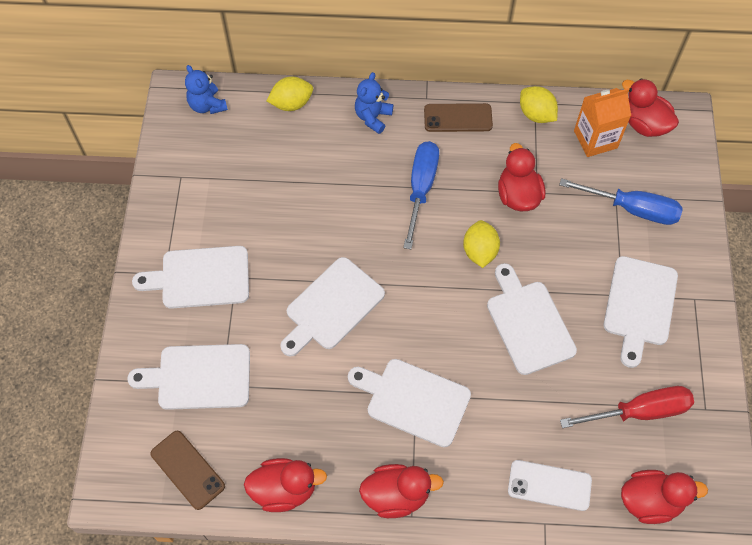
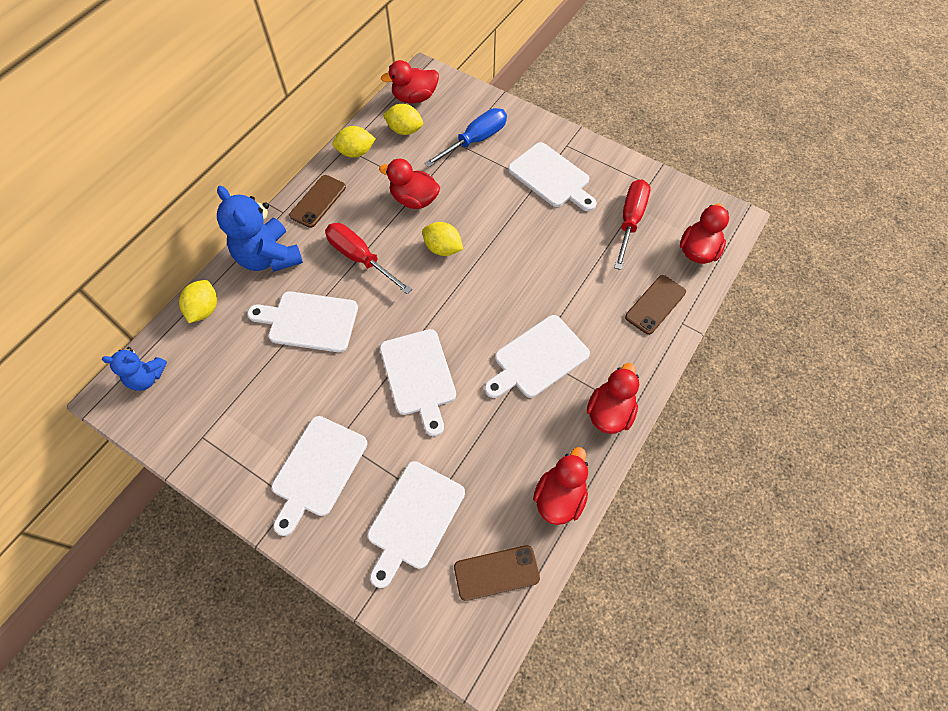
camera: 60 degrees left, 0 degrees up
(373, 117) = (269, 257): blue teddy bear -> blue teddy bear, size x1.73
(421, 188) = (359, 257): blue screwdriver -> red screwdriver
(528, 323) = (522, 249): white cutting board -> white cutting board (309, 321)
(549, 485) = (655, 304): white phone -> brown phone
(595, 139) = (404, 130): orange carton -> yellow lemon

